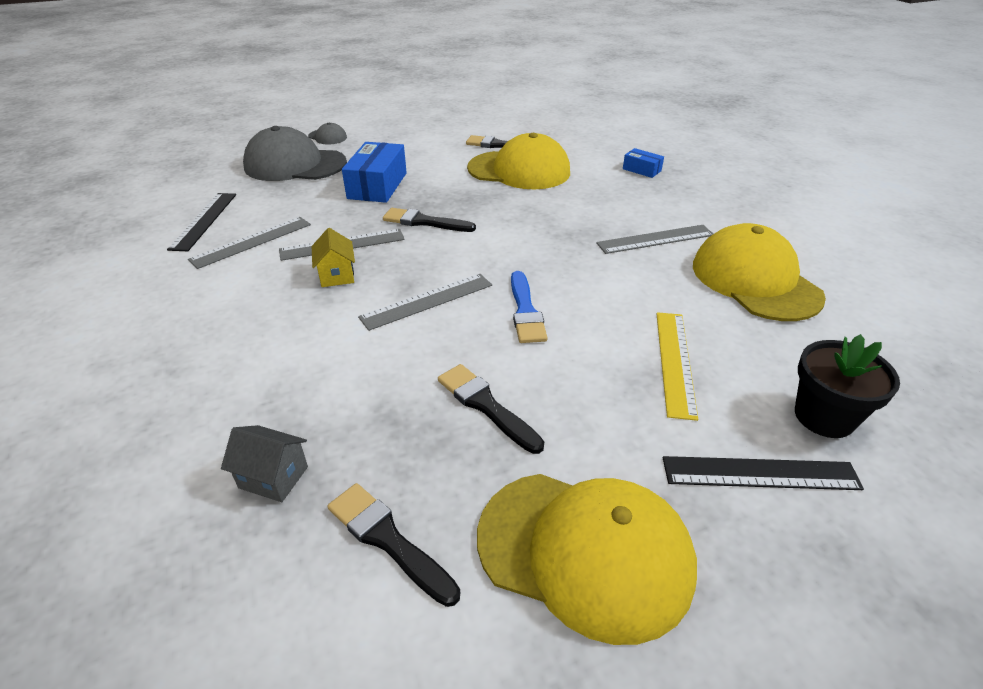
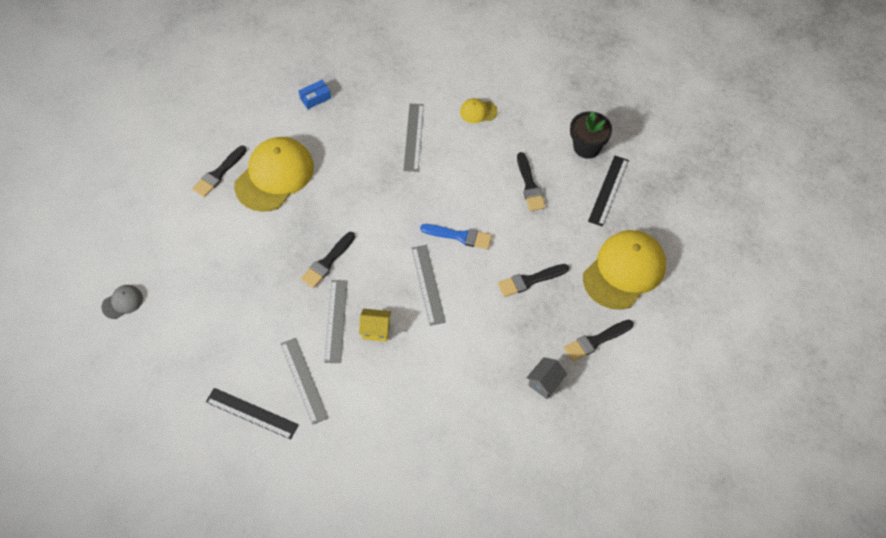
camera: 70 degrees left, 20 degrees up
(295, 165) = (174, 337): grey cap -> none
(377, 186) = (251, 280): blue box -> none
(675, 362) = (529, 185): yellow ruler -> black brush
(755, 280) = (478, 111): yellow cap -> yellow cap, size x0.44

